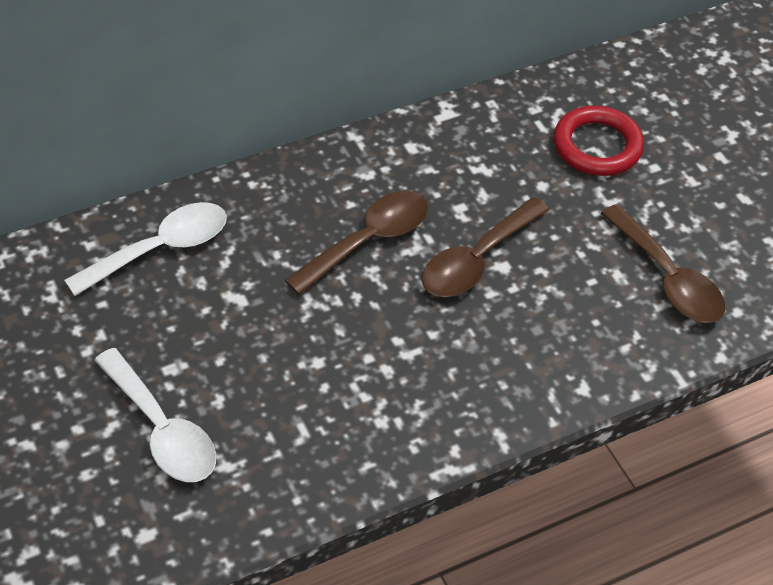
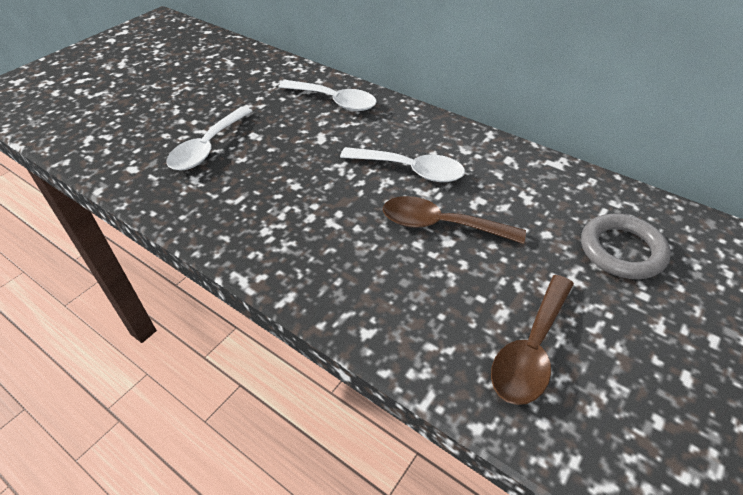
camera: 65 degrees right, 5 degrees down
(368, 241) = (410, 170): brown spoon -> white spoon
(597, 146) = (622, 250): red ring -> grey ring

